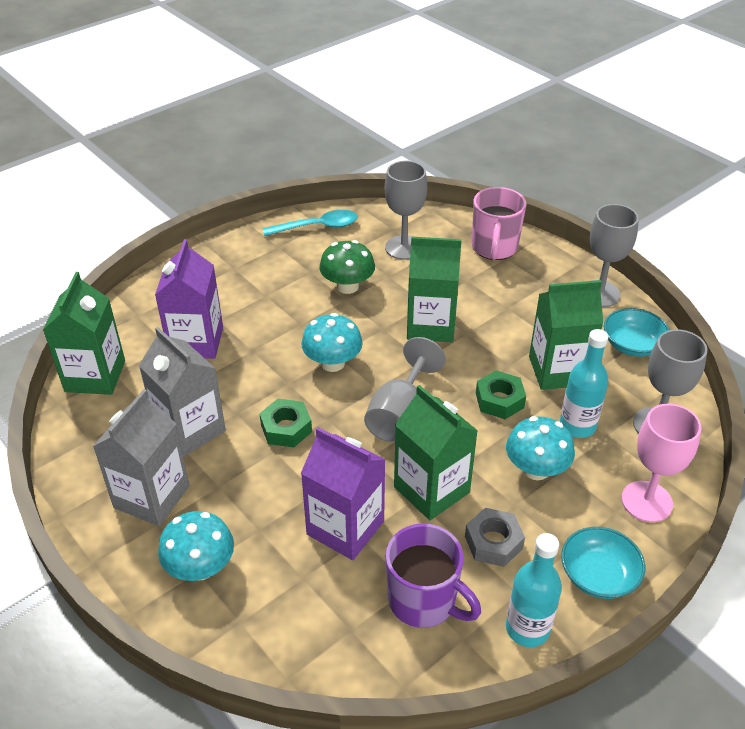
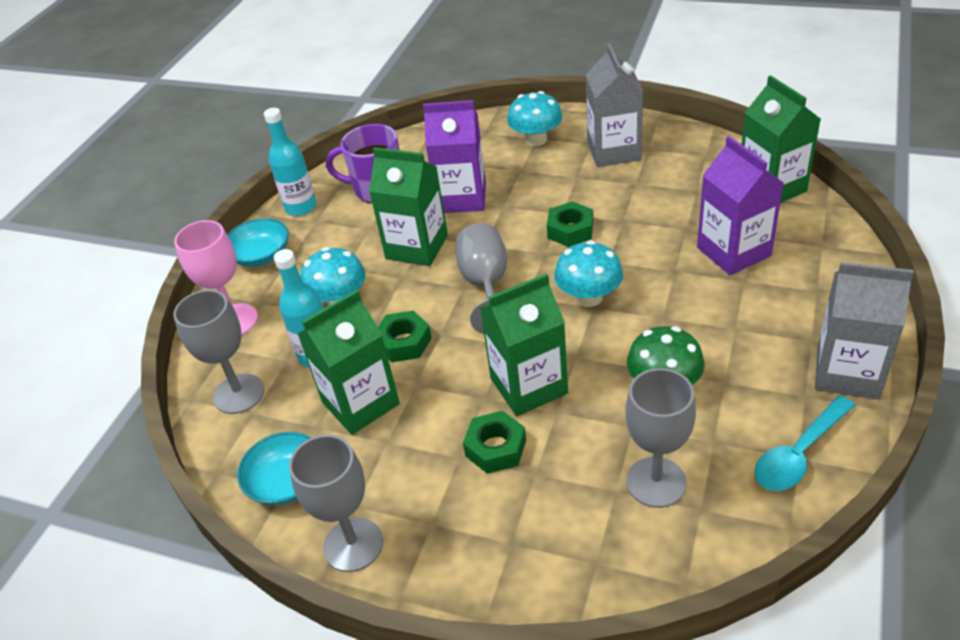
camera: 155 degrees right, 0 degrees up
(190, 429) = (643, 194): grey carton -> grey carton (847, 372)
(481, 302) = (495, 448): none -> green nut
(493, 542) = (348, 238): grey nut -> none
(494, 248) = (538, 552): pink mug -> none

